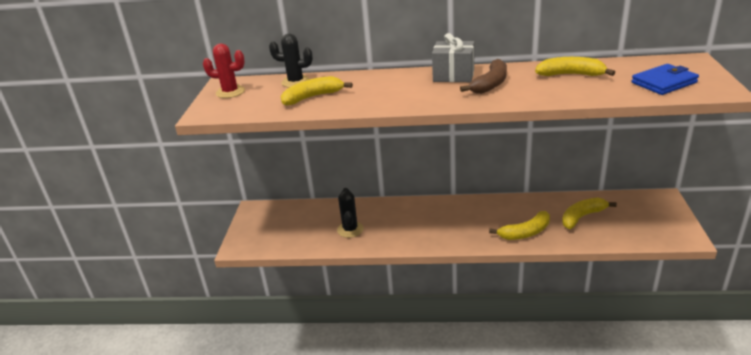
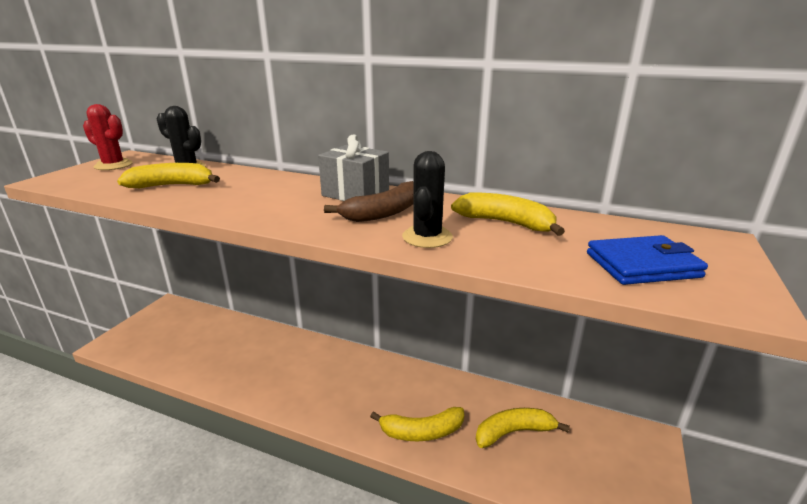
camera: 15 degrees right, 5 degrees down
(350, 229) = (230, 359): black cactus -> black cactus (427, 237)

